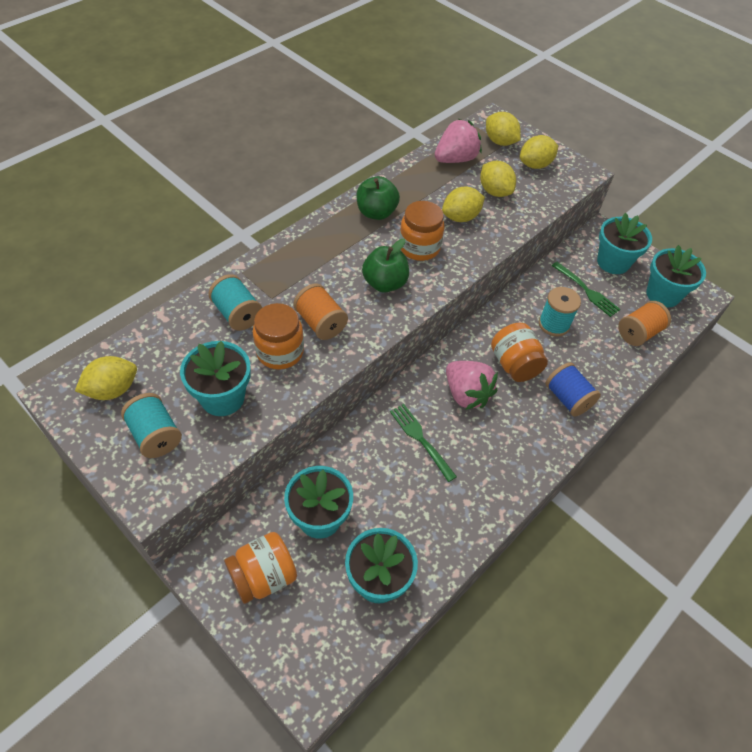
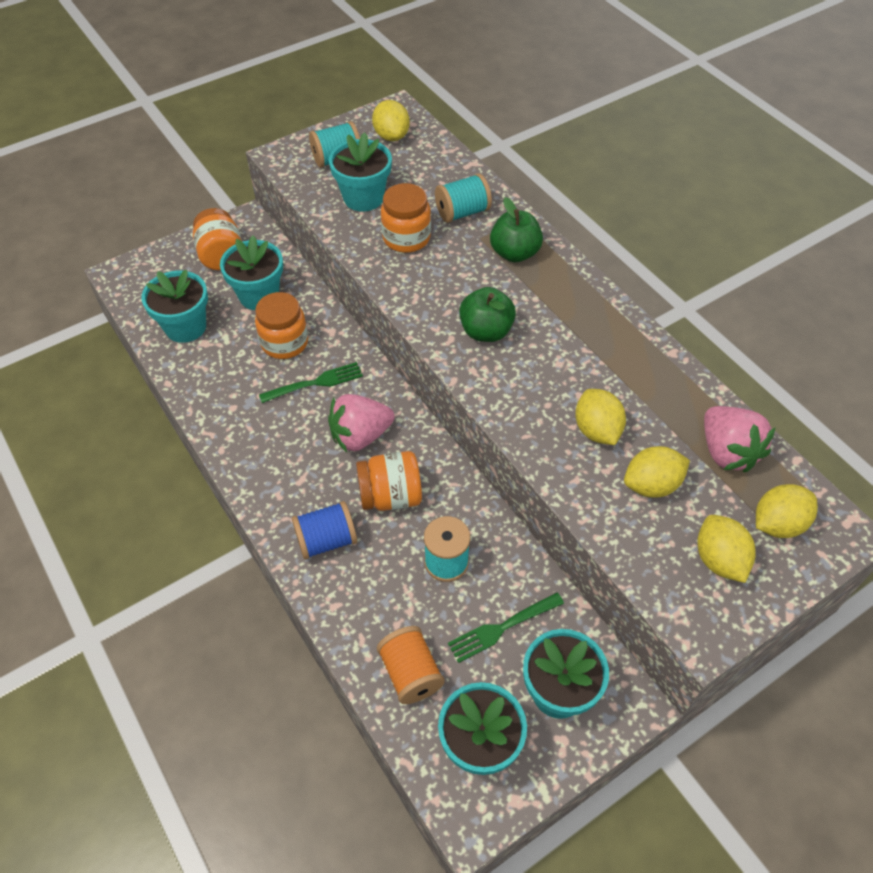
camera: 105 degrees right, 0 degrees up
(320, 323) = (437, 271): orange spool -> none
(376, 213) = (610, 342): green apple -> green apple (514, 253)
(419, 247) = (542, 374): orange jar -> orange jar (284, 343)

